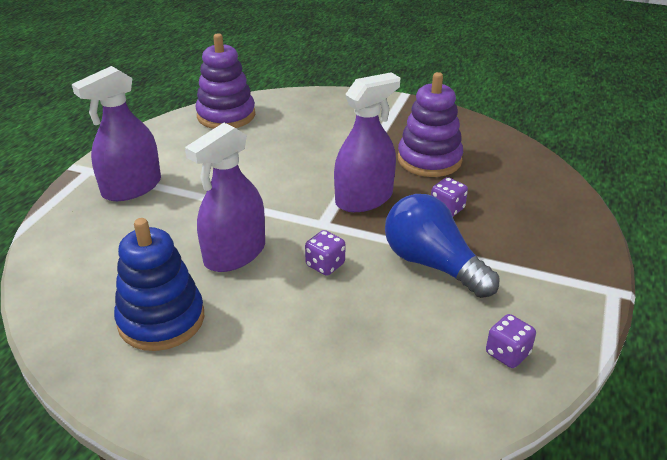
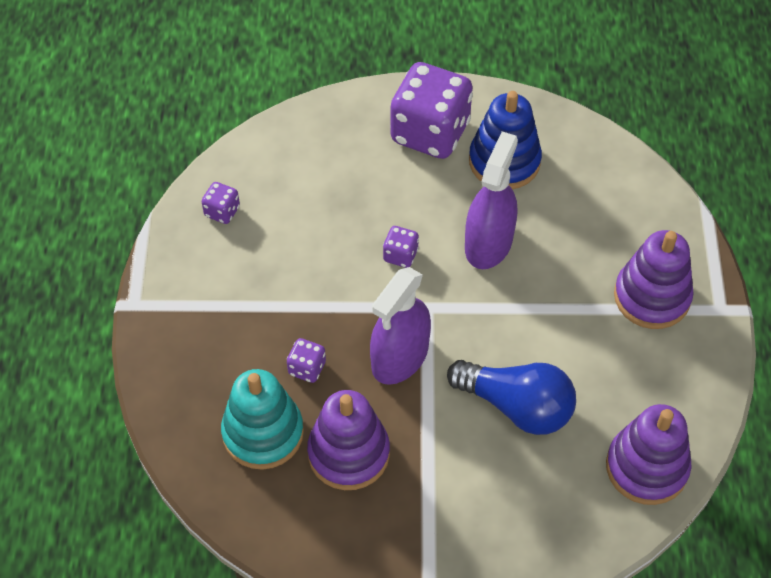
camera: 160 degrees right, 20 degrees up
(132, 187) = (652, 297): purple spray bottle -> purple stacking toy
(219, 375) = (430, 132): none -> purple dice
(433, 264) = (302, 286): blue light bulb -> blue light bulb (516, 406)
(494, 182) = (263, 433): none -> turquoise stacking toy

